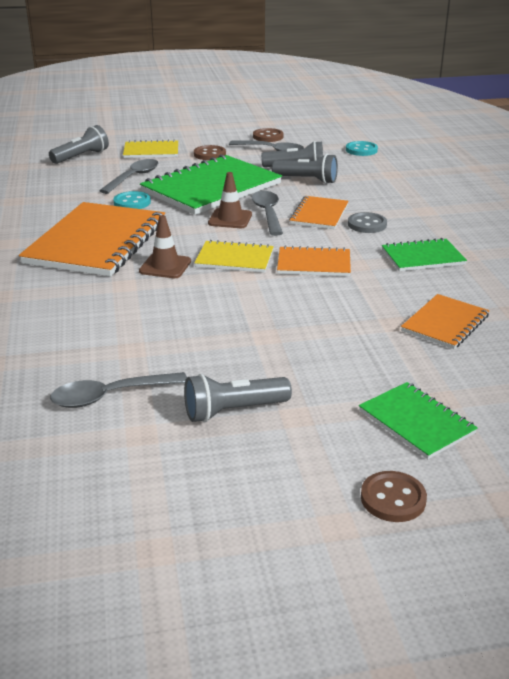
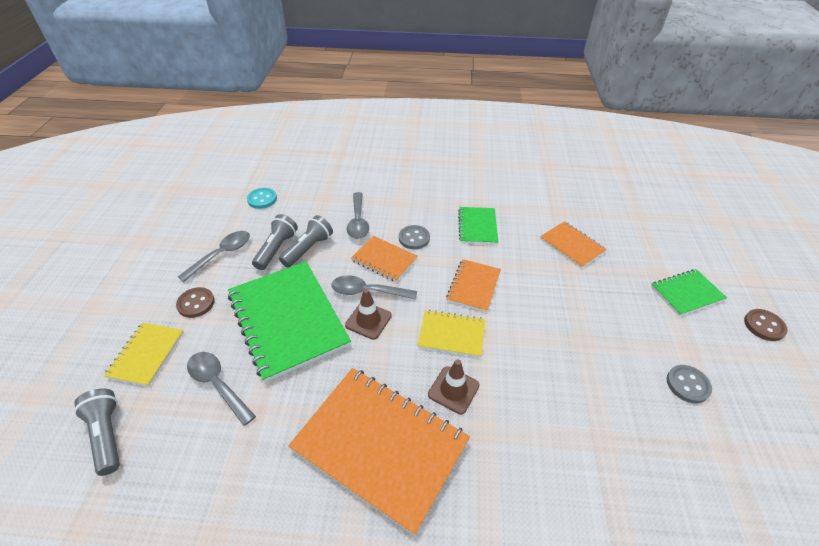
camera: 75 degrees left, 15 degrees up
(110, 396) = (678, 468): grey spoon -> grey spoon (358, 221)
(132, 202) = (290, 396): turquoise button -> none
(233, 411) = (687, 385): grey flashlight -> grey button
(234, 259) = (451, 334): yellow notebook -> yellow notebook turned 75 degrees clockwise
(268, 137) = (181, 248): brown button -> none

